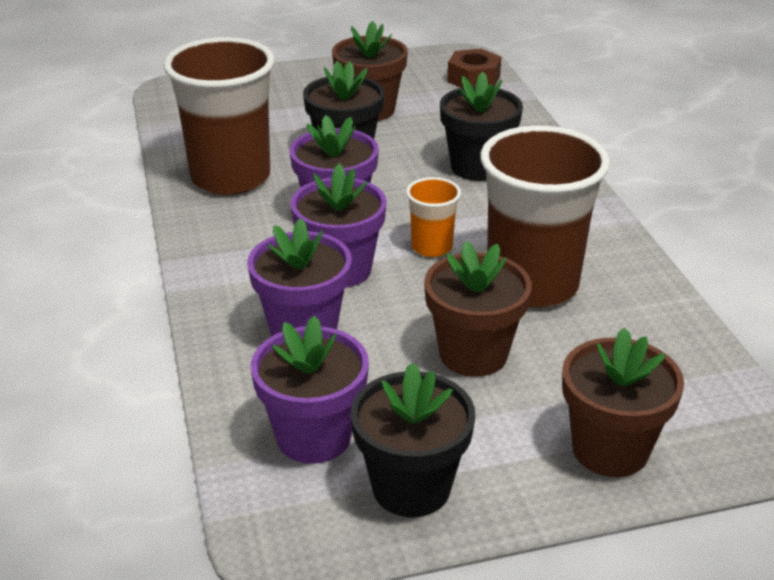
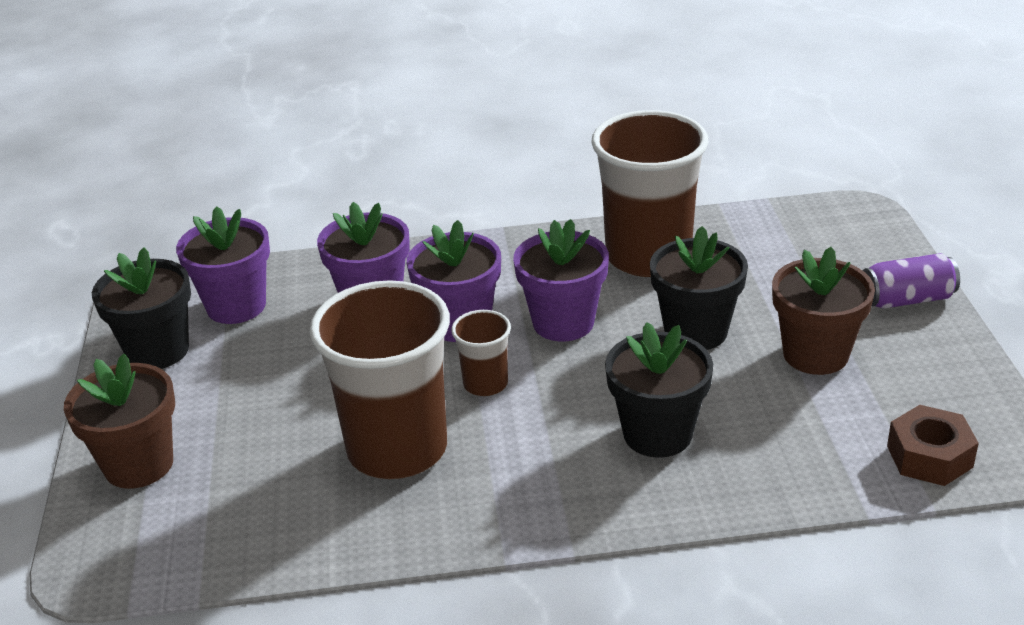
camera: 100 degrees right, 0 degrees up
(299, 77) = (907, 299): none -> purple can
(431, 247) = (485, 384): orange cup -> brown cup
(473, 354) = (300, 397): brown flower pot -> none

